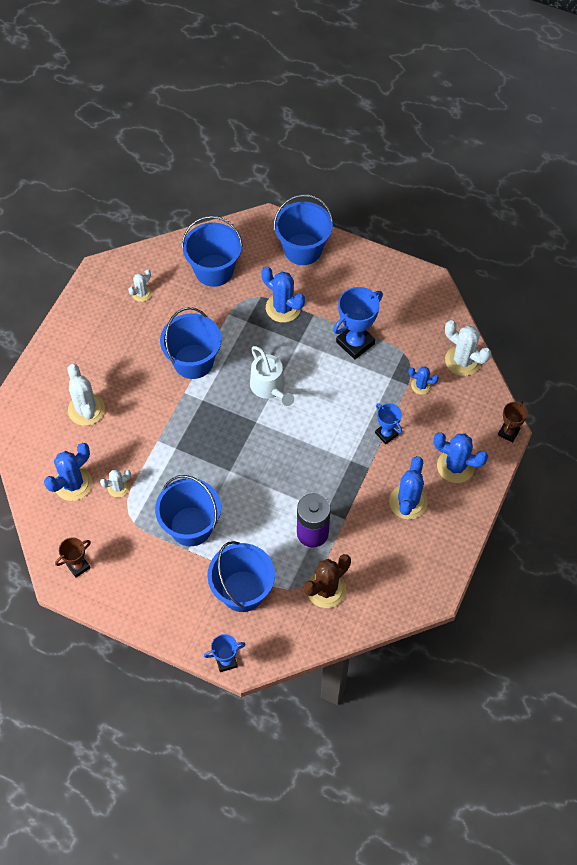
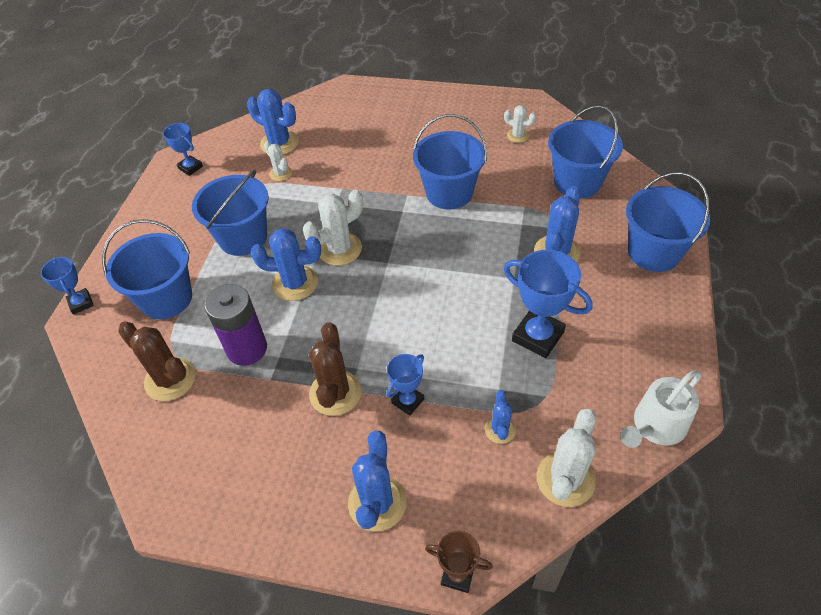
camera: 80 degrees right, 10 degrees down
(78, 566) = (190, 167): brown trophy -> blue trophy
(86, 409) = (364, 131): white cactus -> white cactus (339, 249)
(269, 387) = (438, 264): white watering can -> white watering can (656, 426)
(368, 478) = (335, 393): none -> brown cactus
(408, 502) = (306, 449): blue cactus -> blue cactus (295, 283)

